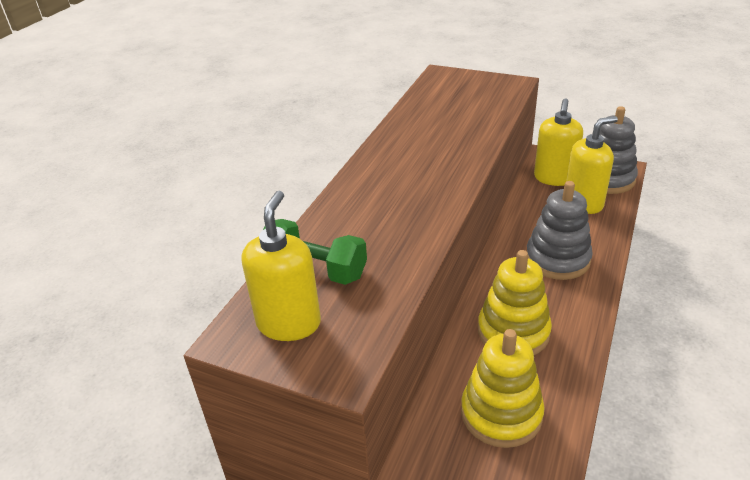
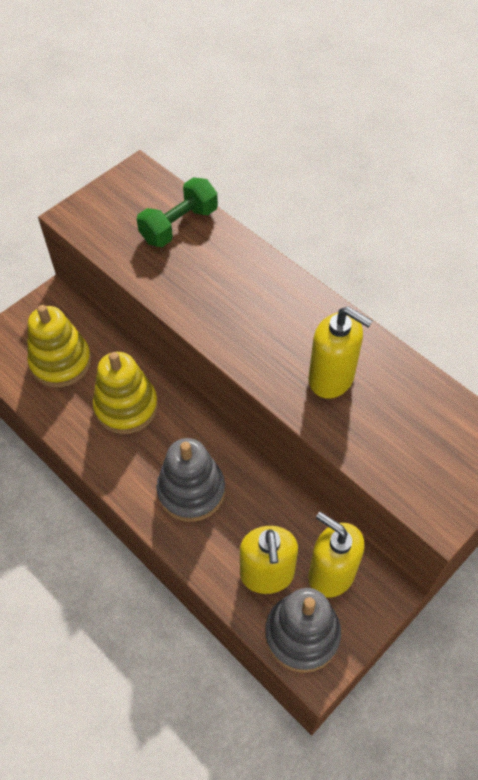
camera: 110 degrees right, 20 degrees up
(289, 323) = (132, 200): yellow soap dispenser -> yellow soap dispenser (331, 378)

